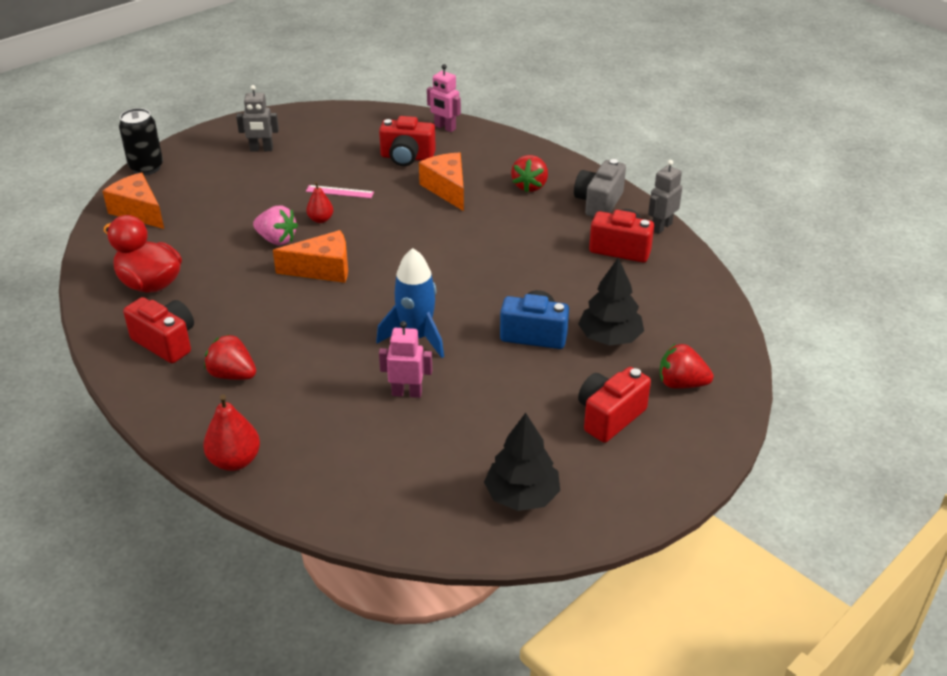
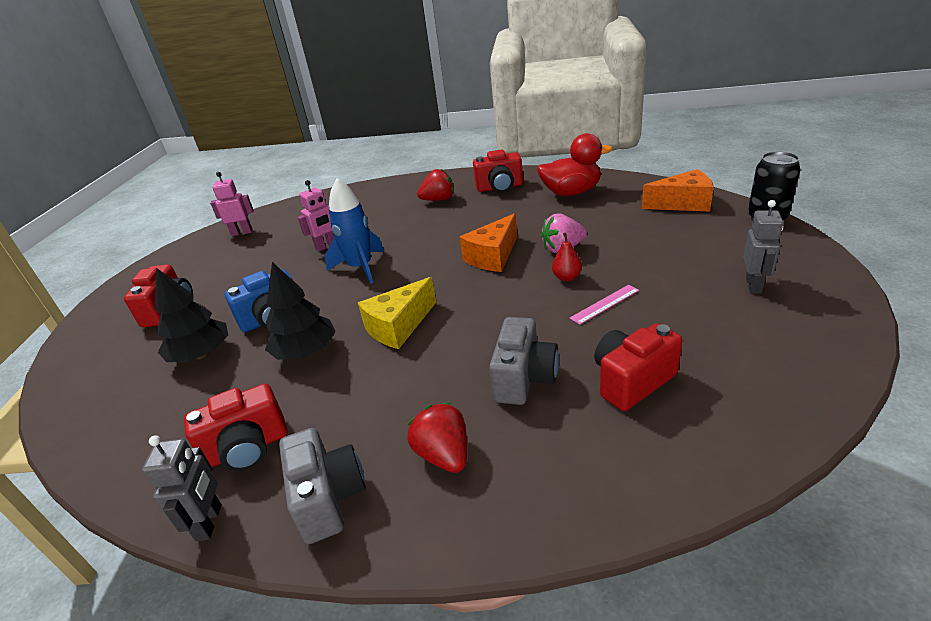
camera: 140 degrees right, 5 degrees down
(235, 461) = (378, 188): red pear -> none
(261, 149) = (754, 285): grey robot -> grey robot turned 150 degrees clockwise
(445, 127) = (690, 463): pink robot -> pink robot (242, 232)
(447, 189) = (524, 378): orange cheese -> grey camera
(462, 262) = (399, 326): none -> yellow cheese
(522, 495) = (205, 253): black tree -> black tree (305, 352)
(681, 384) = (114, 360): red strawberry -> none

